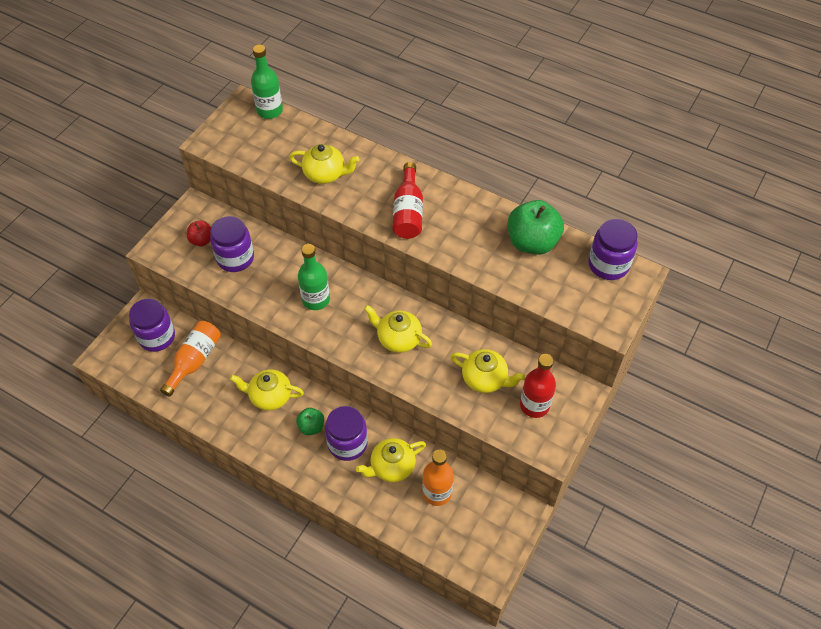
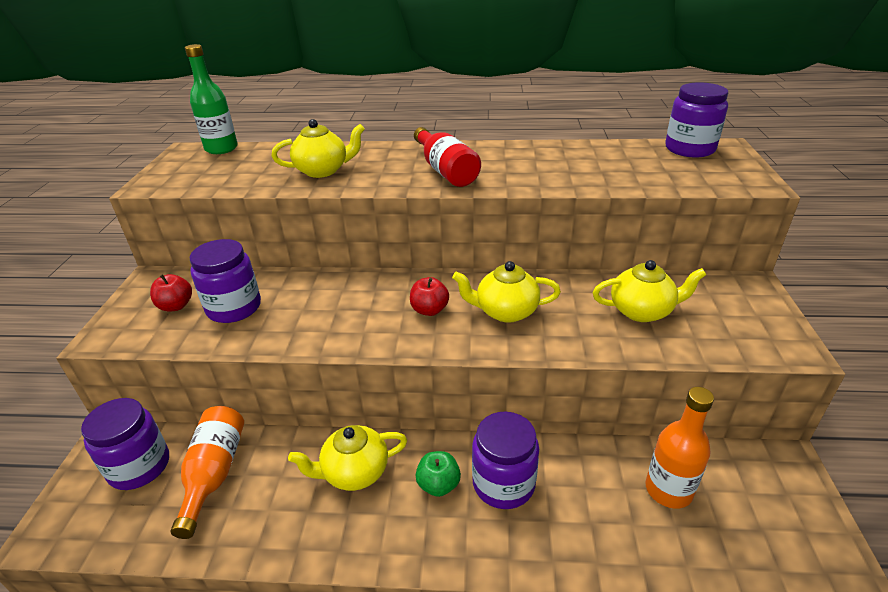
camera: 25 degrees left, 20 degrees down
(316, 300) = (371, 311): green bottle -> none
(352, 315) = (429, 310): none -> red apple
(392, 467) = (584, 485): yellow teapot -> none
(532, 242) = (599, 155): green apple -> none
(534, 405) = (721, 313): red bottle -> none

